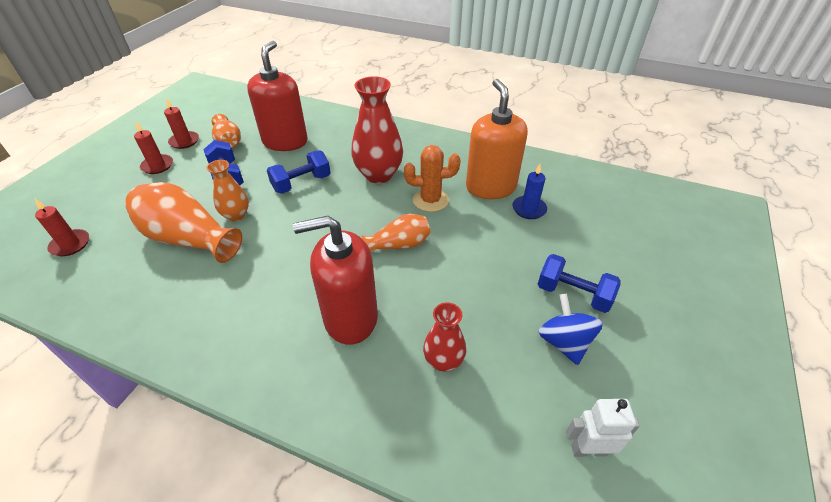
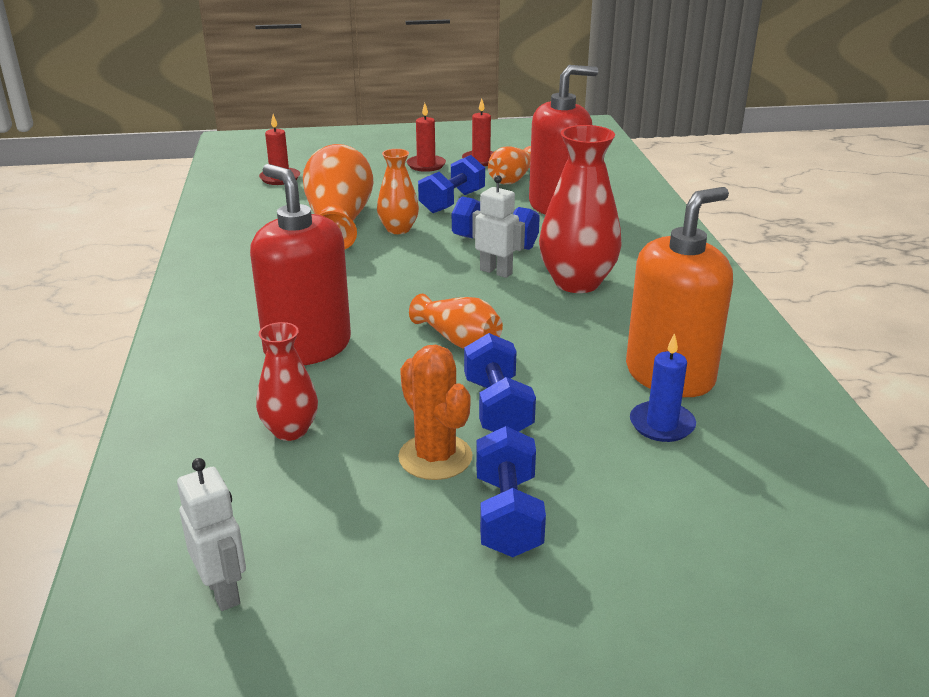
camera: 60 degrees right, 15 degrees down
(337, 198) = (496, 271): none -> white robot
(430, 200) = (573, 335): orange cactus -> orange cactus (435, 457)
(479, 258) = (497, 408): none -> blue dumbbell
(564, 342) = (399, 527): blue spinning top -> none

